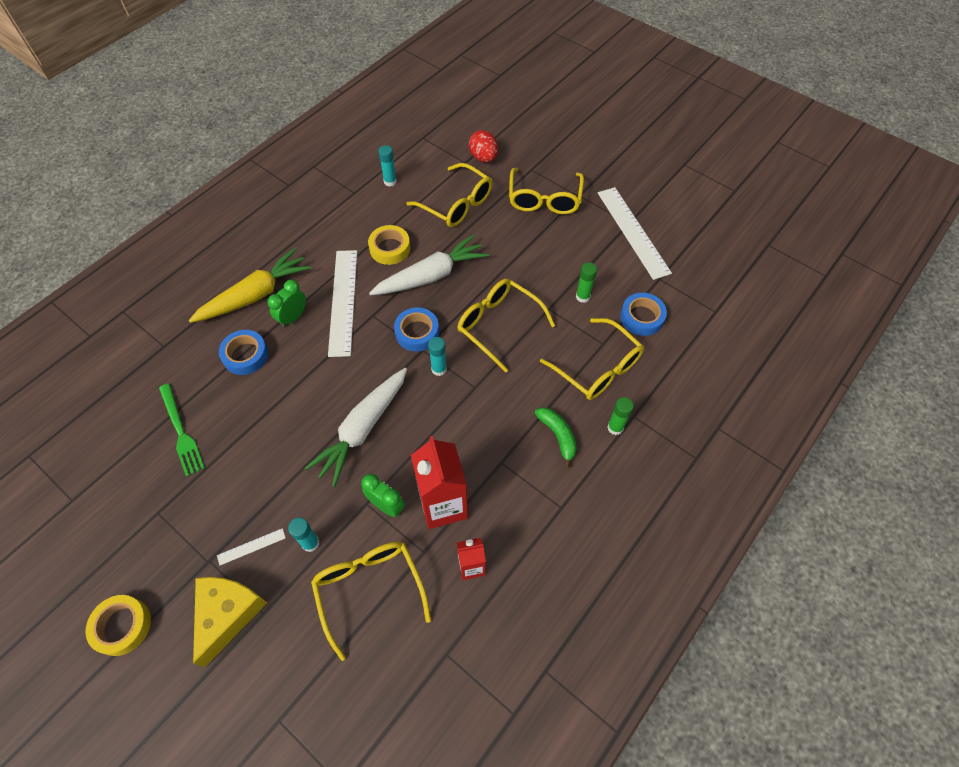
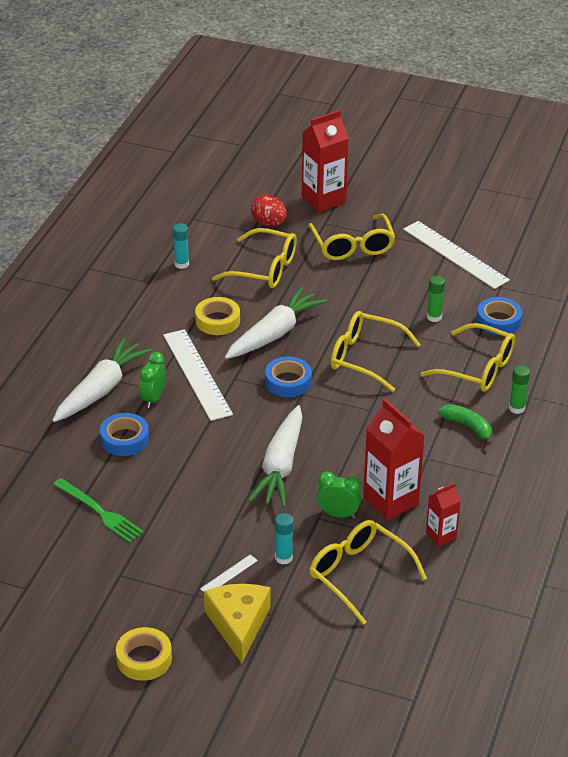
camera: 20 degrees left, 20 degrees down
(255, 295) = (101, 389): yellow carrot -> white carrot
(439, 369) = (327, 404): turquoise glue stick -> none
(542, 145) = (323, 200): none -> red carton

